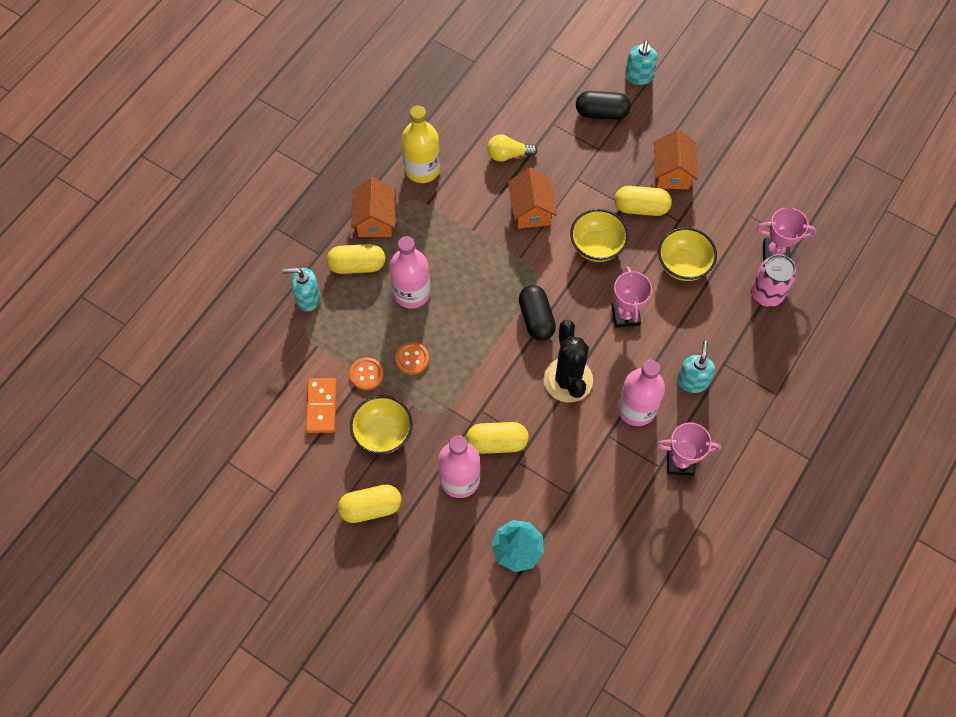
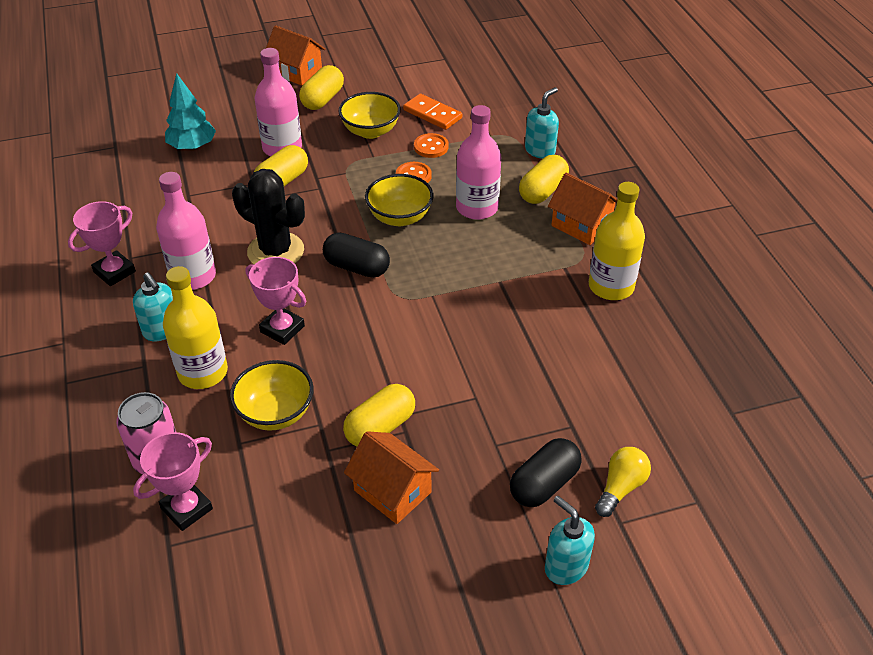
camera: 130 degrees right, 20 degrees down
(508, 154) = (565, 361): yellow light bulb -> yellow light bulb (620, 488)
(531, 210) = (476, 336): orange house -> orange house (296, 72)
(597, 246) = (378, 359): yellow bowl -> yellow bowl (400, 217)
(696, 327) = (203, 372): none -> yellow bottle

